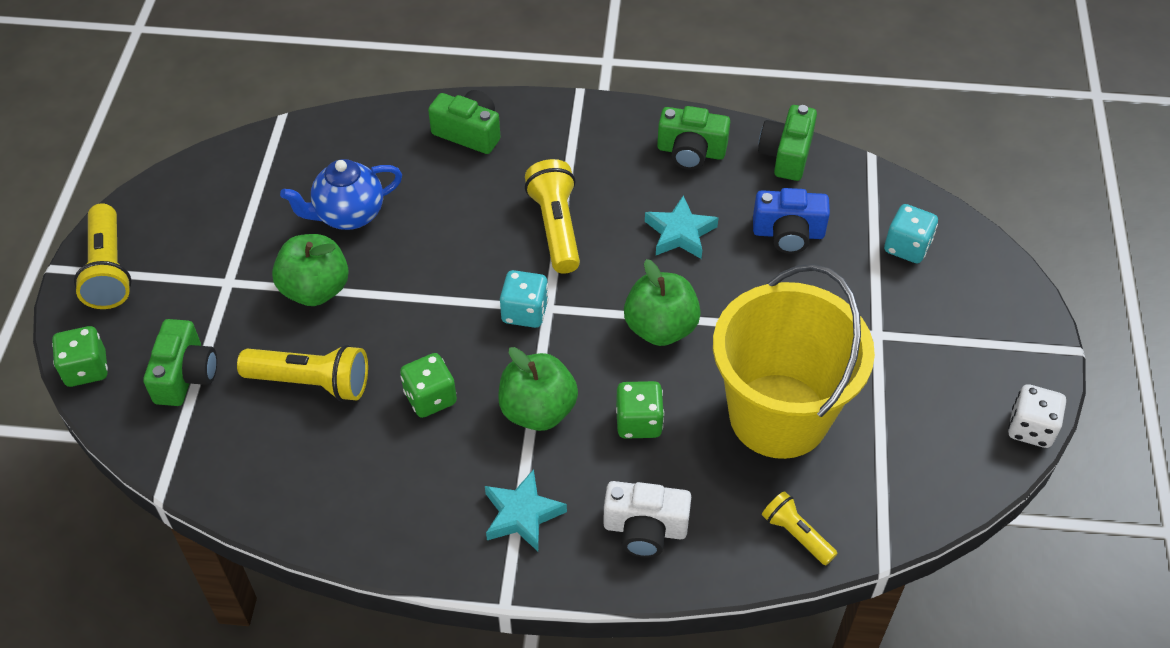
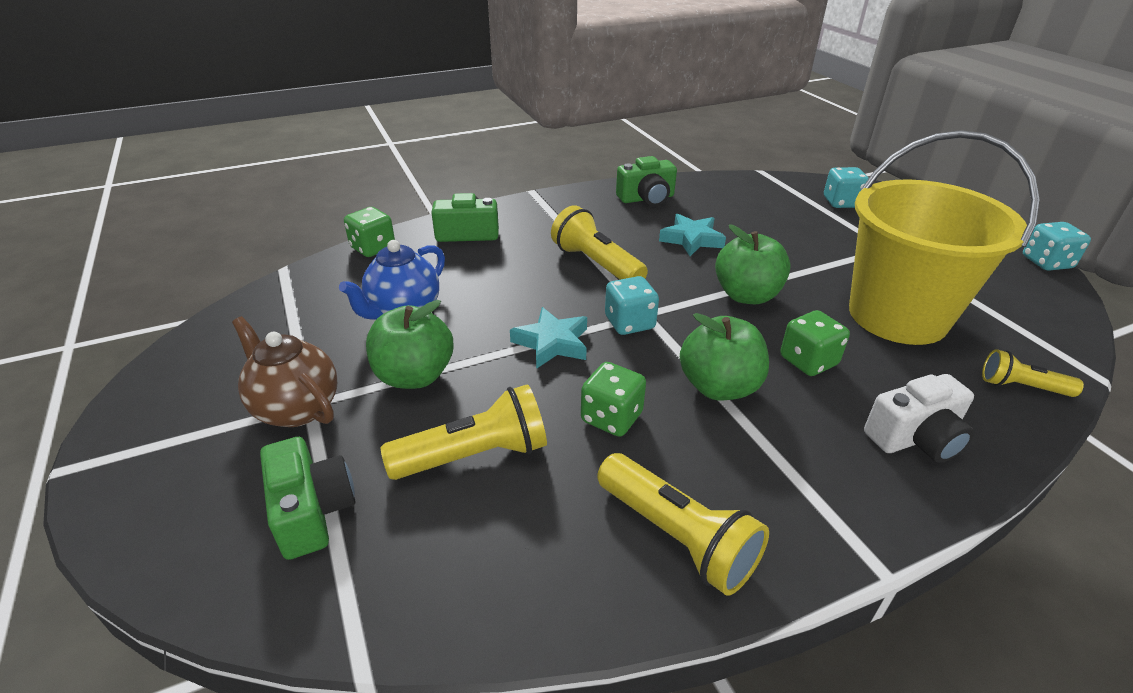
camera: 30 degrees left, 15 degrees down
(86, 369) = (160, 562): green dice -> green dice (373, 248)
(108, 270) = (144, 445): yellow flashlight -> yellow flashlight (677, 537)
(217, 282) = (296, 408): none -> brown teapot
(522, 514) = (803, 478): turquoise star -> turquoise star (552, 343)
(786, 155) = (710, 183): green camera -> none
(788, 233) = (763, 218): blue camera -> none
(1030, 428) = (1046, 262): white dice -> turquoise dice

